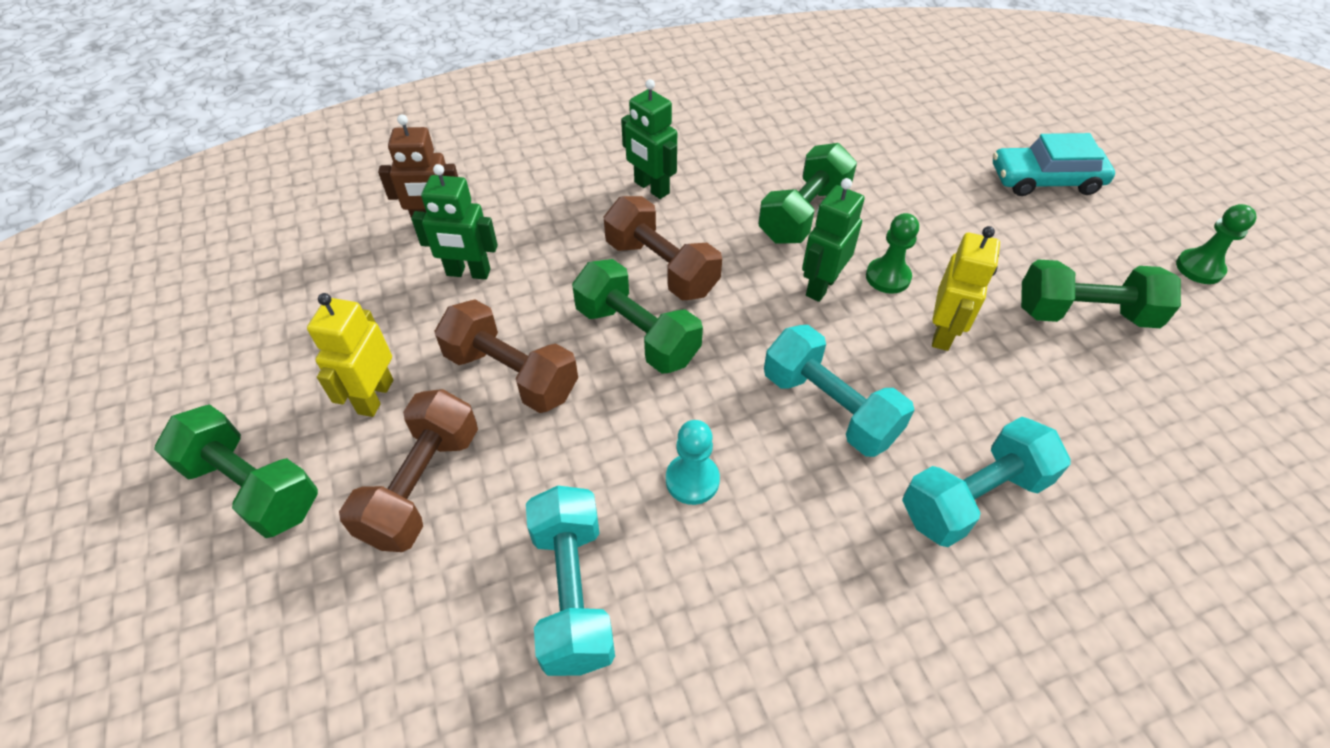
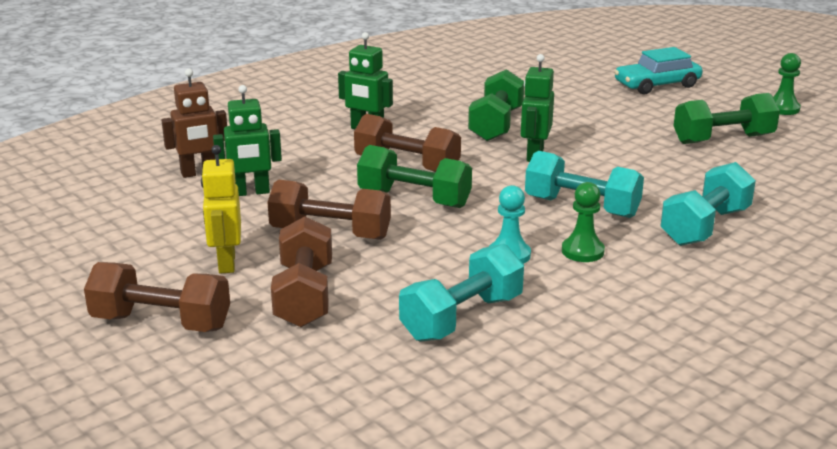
camera: 20 degrees left, 25 degrees down
(252, 487) = (161, 323): green dumbbell -> brown dumbbell
(573, 592) = (462, 318): turquoise dumbbell -> turquoise dumbbell turned 75 degrees clockwise
(888, 277) = (579, 144): green pawn -> green pawn (582, 251)
(943, 333) = (635, 162): yellow robot -> none

